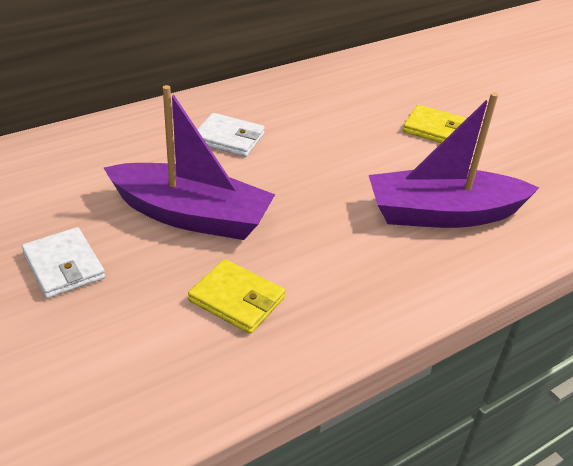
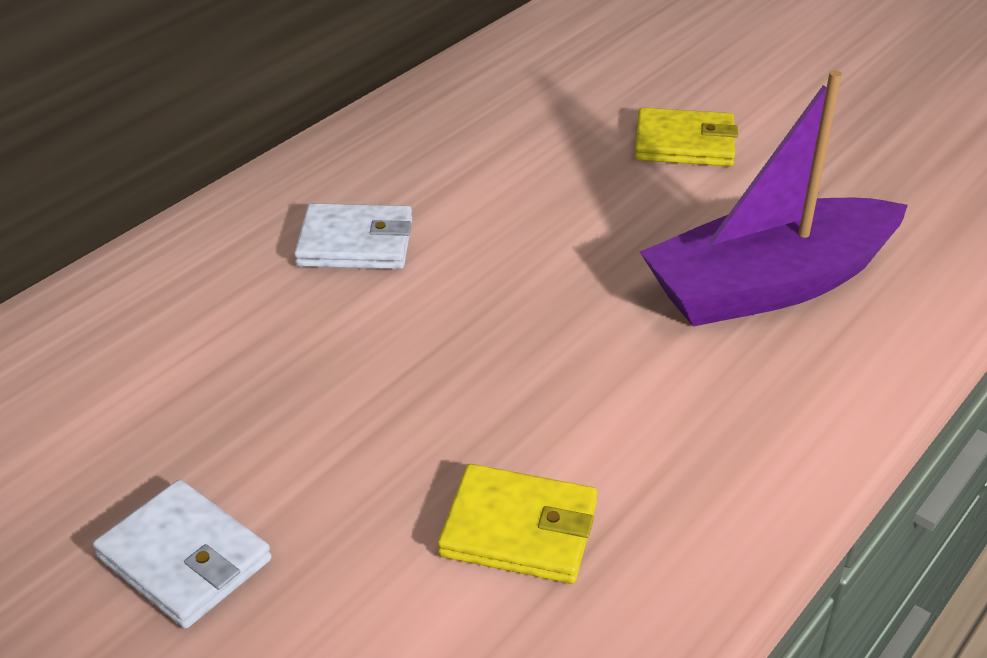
camera: 15 degrees left, 0 degrees up
(191, 215) = (363, 401): purple boat -> none

